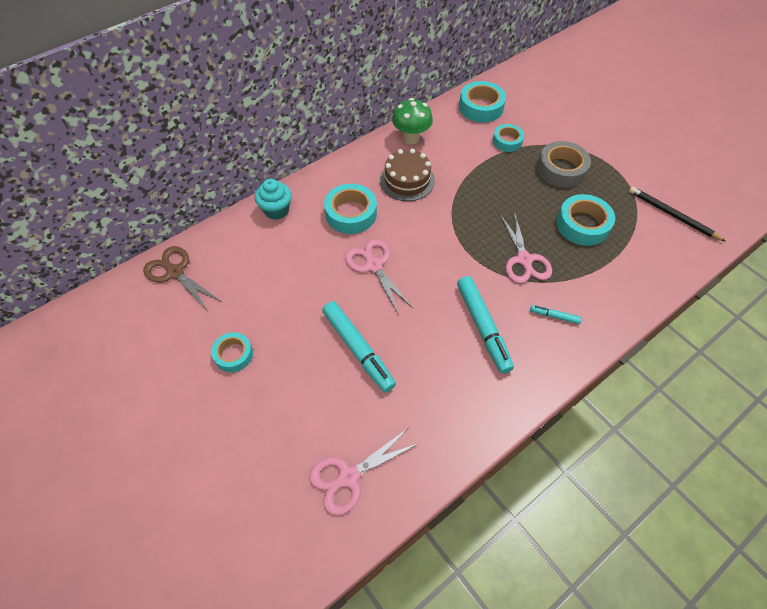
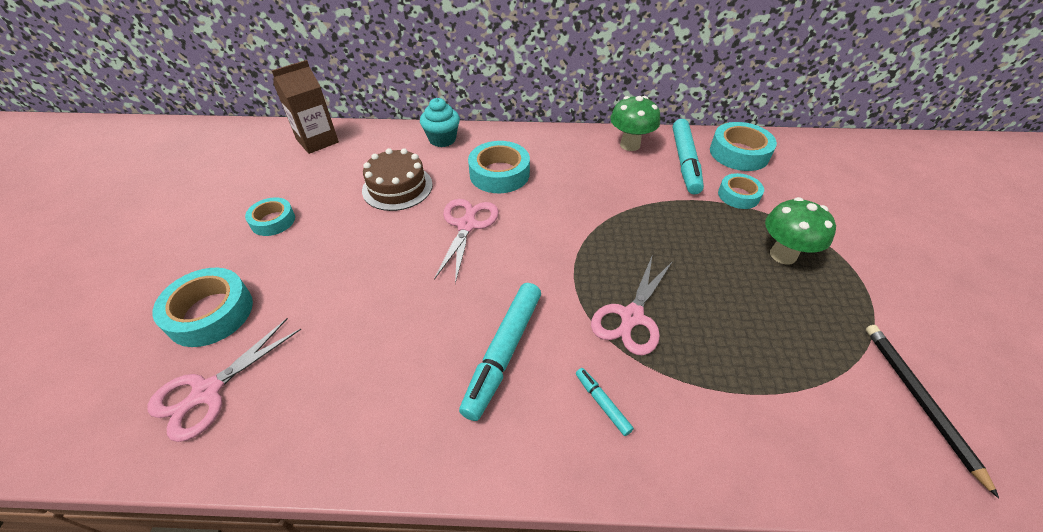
camera: 40 degrees right, 10 degrees down
(175, 272) = (317, 141): brown scissors -> brown carton
(349, 477) = (207, 392): pink scissors -> pink scissors turned 60 degrees counterclockwise
(358, 349) = (363, 285): turquoise marker -> turquoise marker (685, 162)
(407, 180) = (585, 175): brown cake -> brown cake (397, 187)
(561, 169) = (783, 255): grey tape -> green mushroom
(582, 225) = (753, 327): turquoise tape -> turquoise tape (210, 313)

